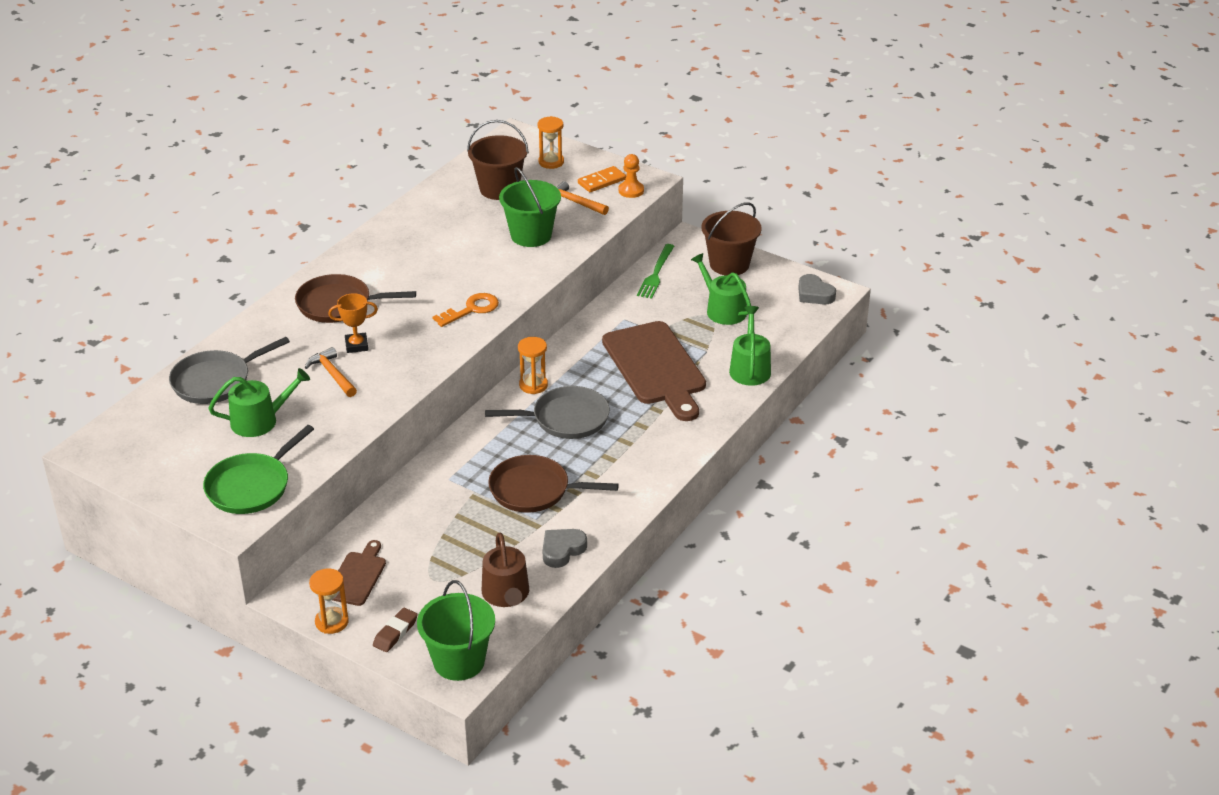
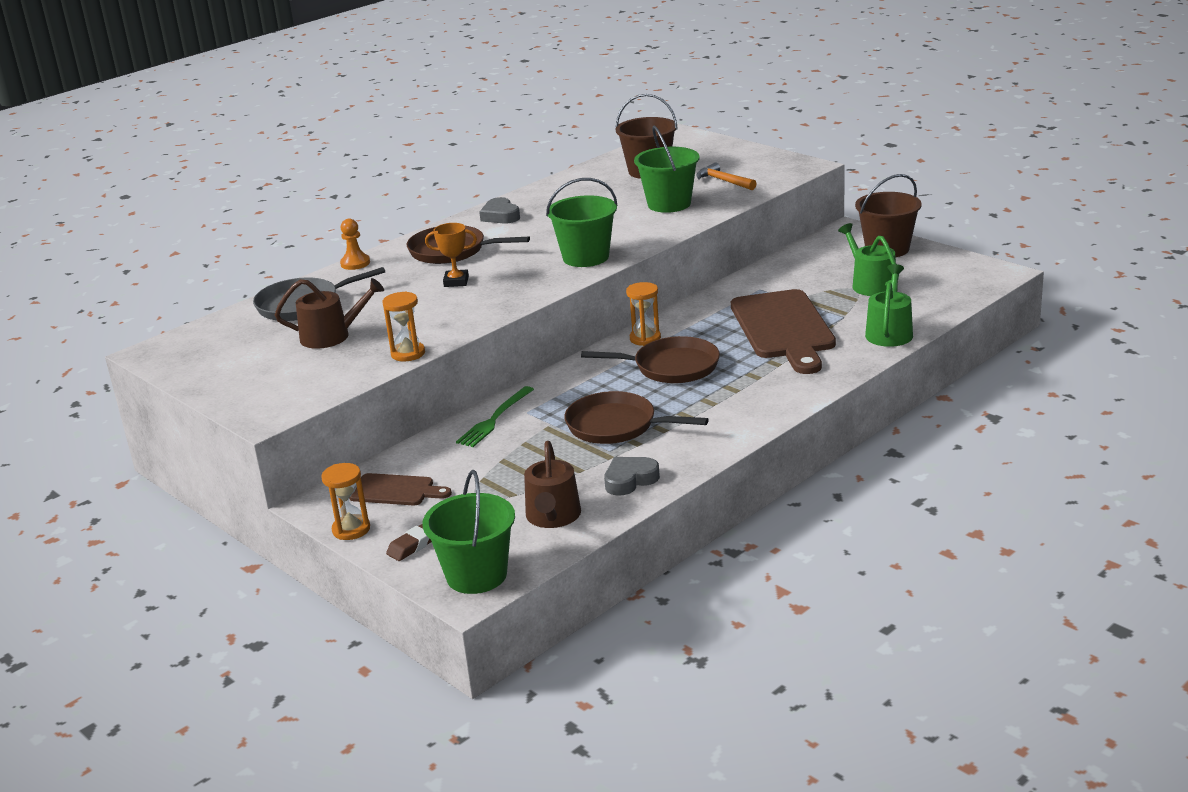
camera: 15 degrees right, 10 degrees down
(251, 487) = (297, 388): green pan -> none
(260, 421) = (331, 336): green watering can -> brown watering can
(332, 374) = (421, 303): orange hammer -> none
(357, 576) = (396, 490): brown cutting board -> brown cutting board turned 75 degrees clockwise
(471, 309) = (586, 257): orange key -> green bucket
(551, 162) = (709, 153): orange hourglass -> orange hourglass (408, 354)
(566, 418) = (672, 367): grey pan -> brown pan
(601, 181) = (756, 166): orange domino -> none
(631, 190) = (785, 173): orange pawn -> orange pawn (355, 263)
(656, 273) = (805, 255): green fork -> green fork (494, 419)
(814, 294) = (977, 274): grey heart -> grey heart (500, 216)

